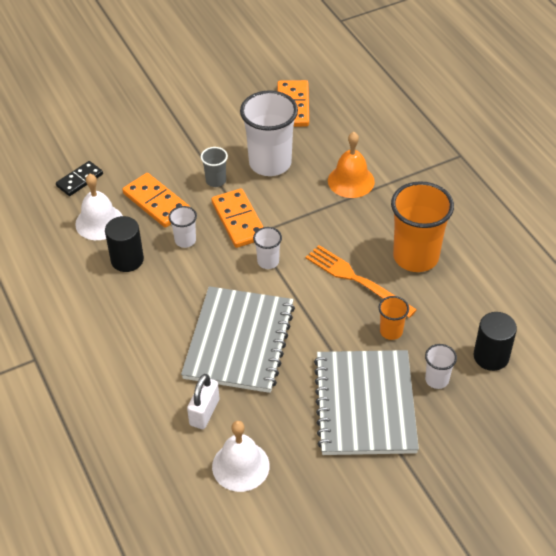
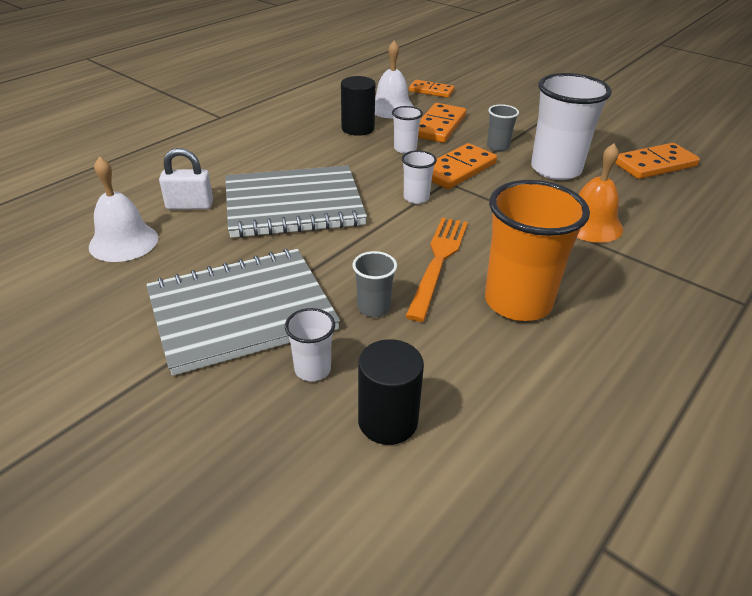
camera: 65 degrees right, 10 degrees down
(79, 180) = (431, 91): black domino -> orange domino
(391, 331) = (373, 308): orange cup -> grey cup

